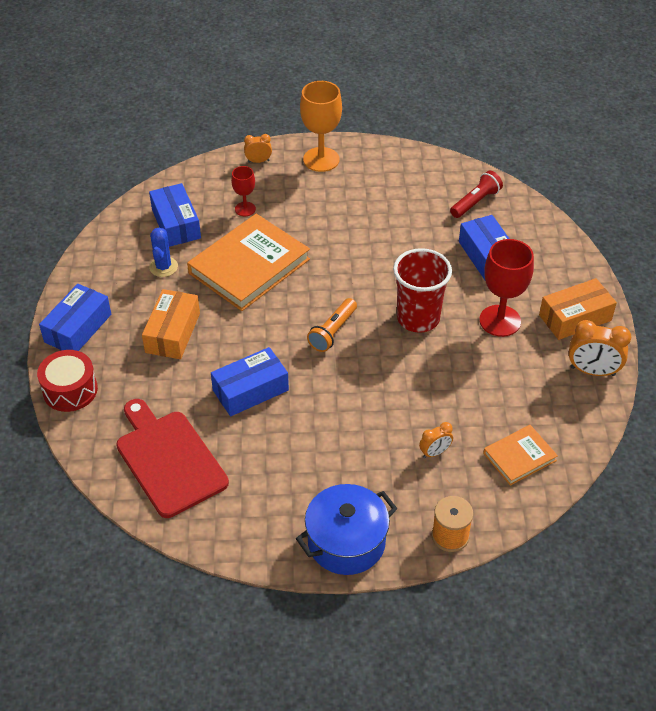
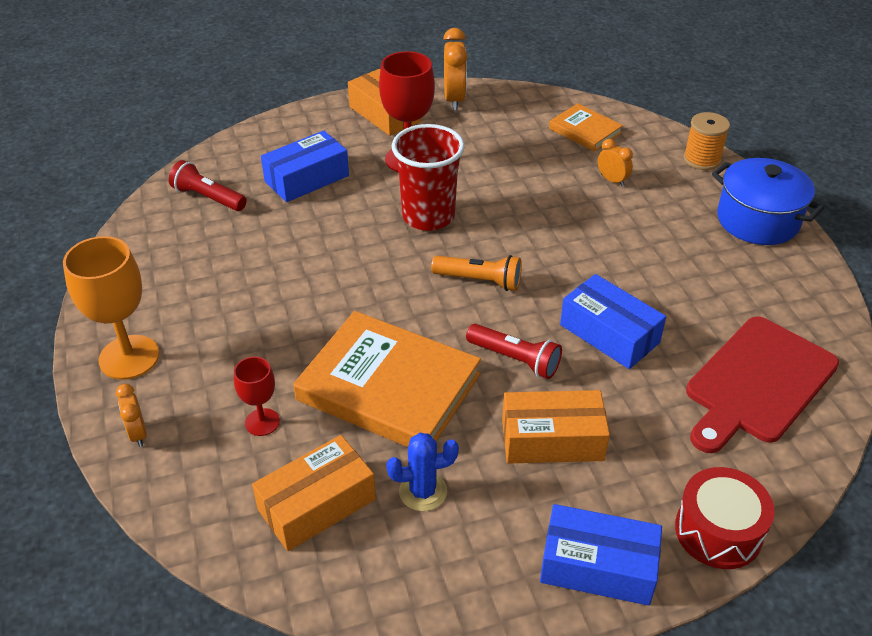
camera: 105 degrees left, 5 degrees down
(176, 224) = (317, 504): blue box -> orange box
(247, 332) = (515, 359): none -> red flashlight

